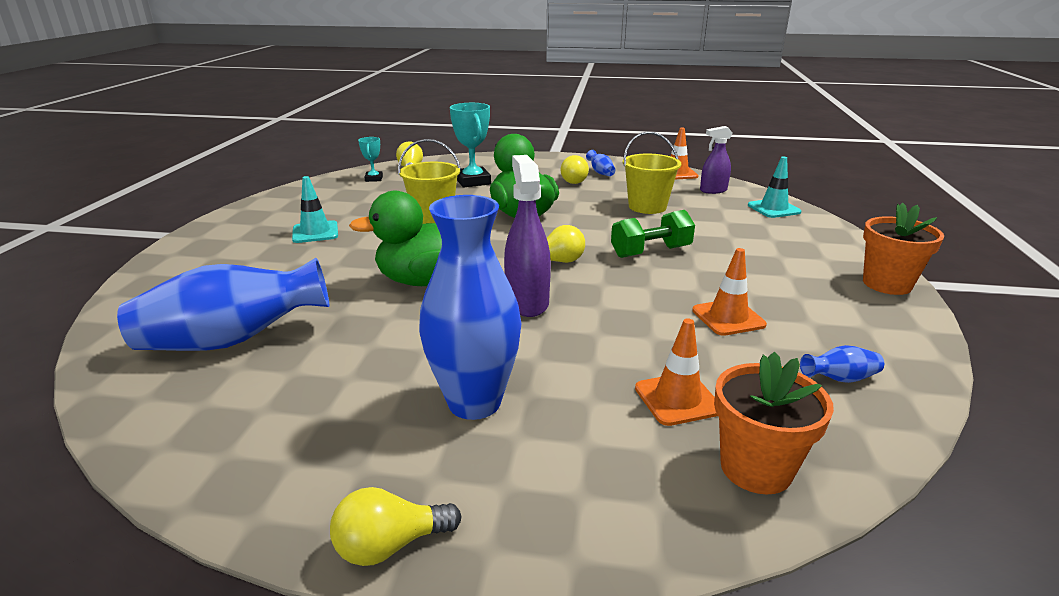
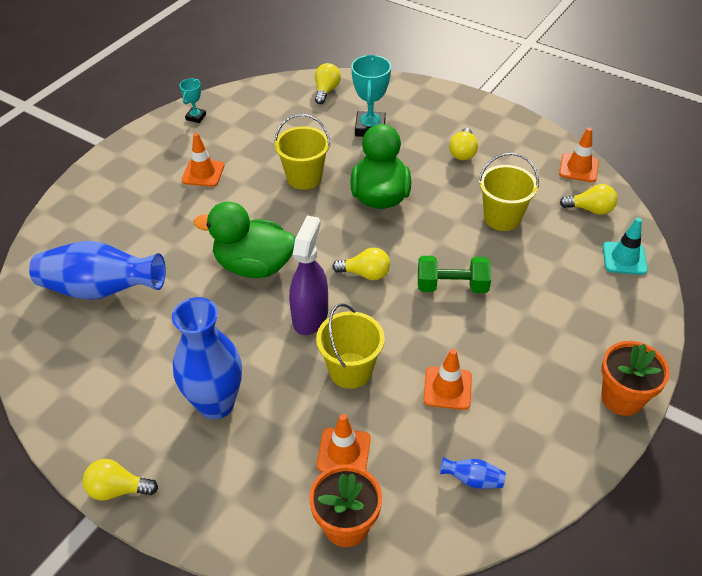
camera: 25 degrees right, 20 degrees up
(315, 232) = (203, 173): turquoise traffic cone -> orange traffic cone
(374, 179) = (286, 99): turquoise trophy -> turquoise trophy (196, 117)
(600, 172) = (501, 145): blue vase -> none
(613, 330) = (350, 370): none -> yellow bucket
(713, 190) = (590, 209): purple spray bottle -> yellow light bulb

